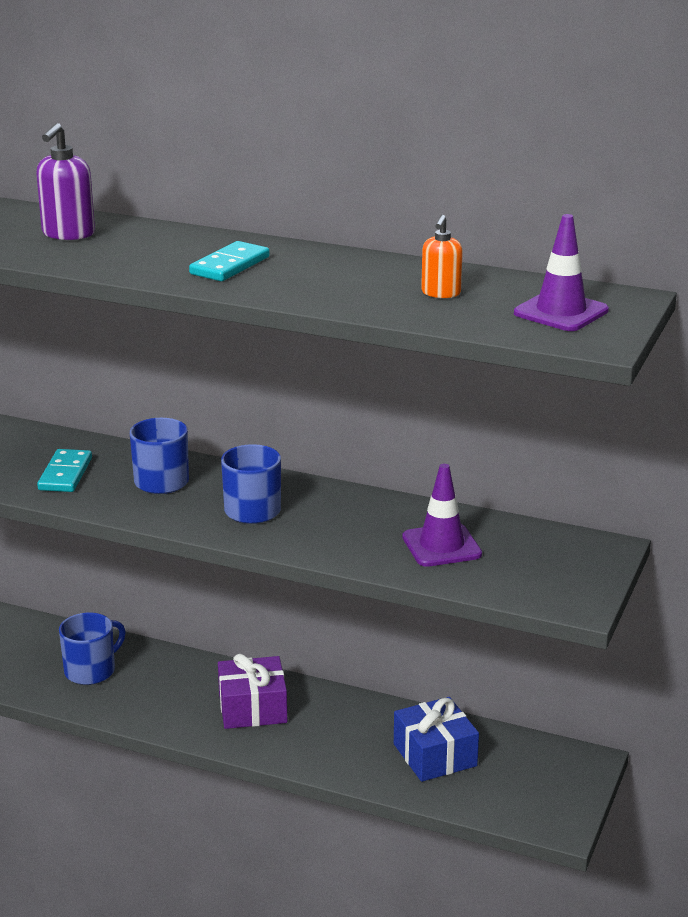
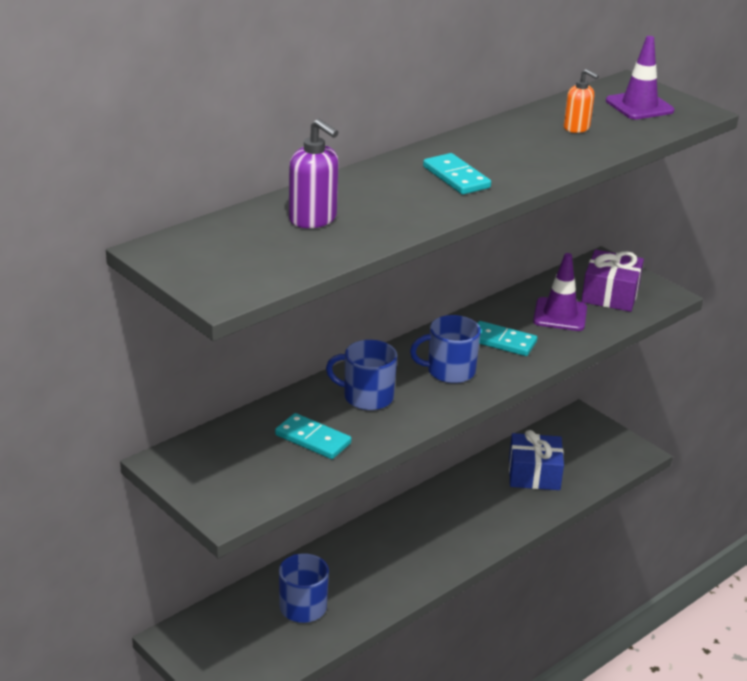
camera: 65 degrees left, 5 degrees up
(252, 708) = (420, 536): purple gift -> purple gift (610, 294)
(343, 525) = (502, 341): none -> turquoise domino

